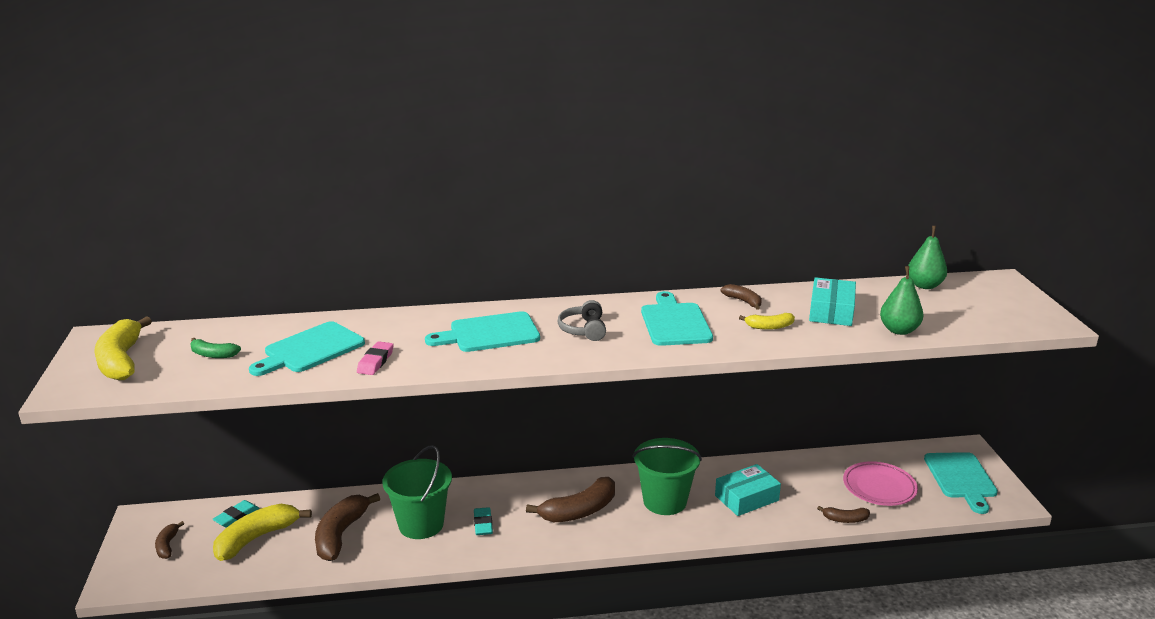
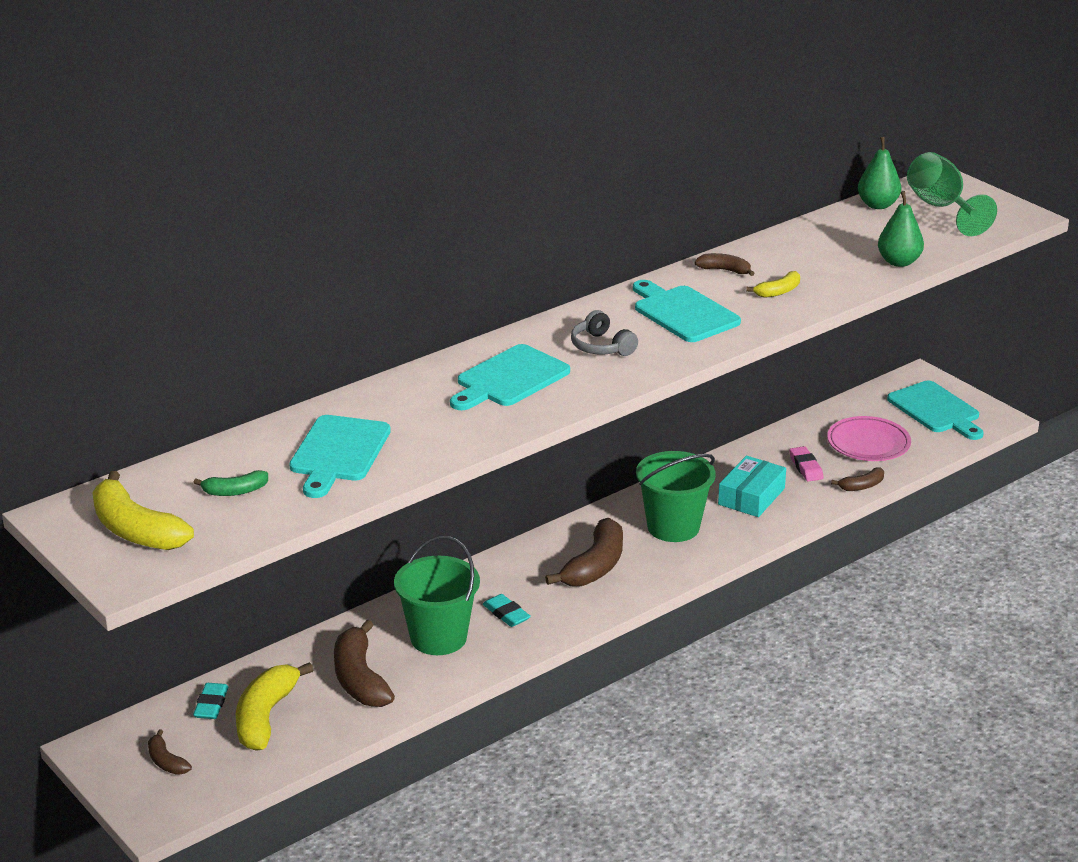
camera: 30 degrees left, 5 degrees up
(375, 362) = (429, 444): pink eraser -> pink eraser (805, 467)
(831, 311) = (819, 258): turquoise box -> none
(980, 300) = (941, 208): none -> green goblet

